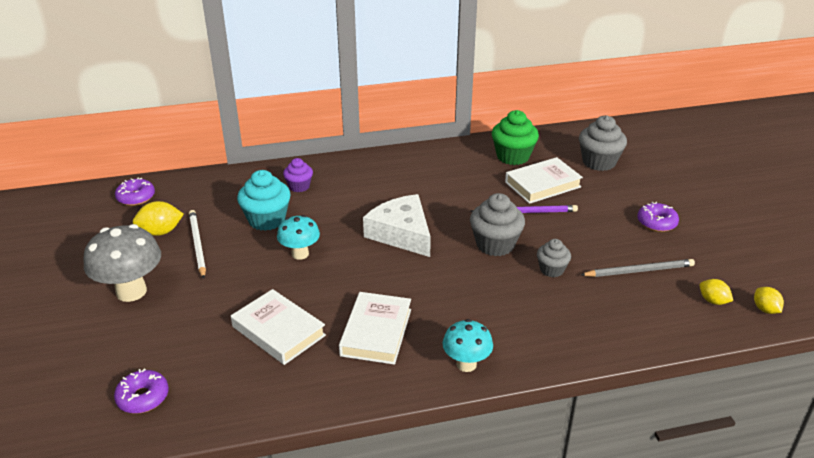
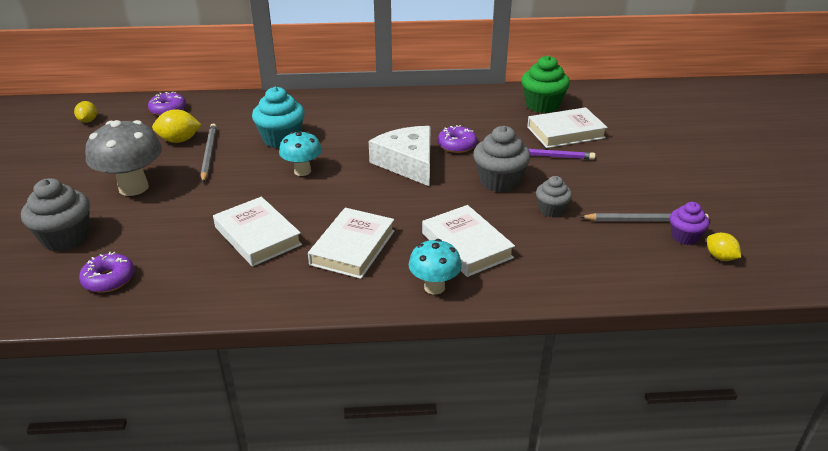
camera: 10 degrees right, 0 degrees up
(197, 244) = (209, 154): white pencil -> grey pencil
(299, 186) = (322, 113): purple cupcake -> purple cupcake (684, 237)
(483, 316) = (466, 245): none -> white book
(599, 162) = (631, 117): grey cupcake -> grey cupcake (66, 238)
(656, 223) = (677, 177): purple donut -> purple donut (457, 145)
(765, 309) = (778, 272): yellow lemon -> yellow lemon (88, 121)

